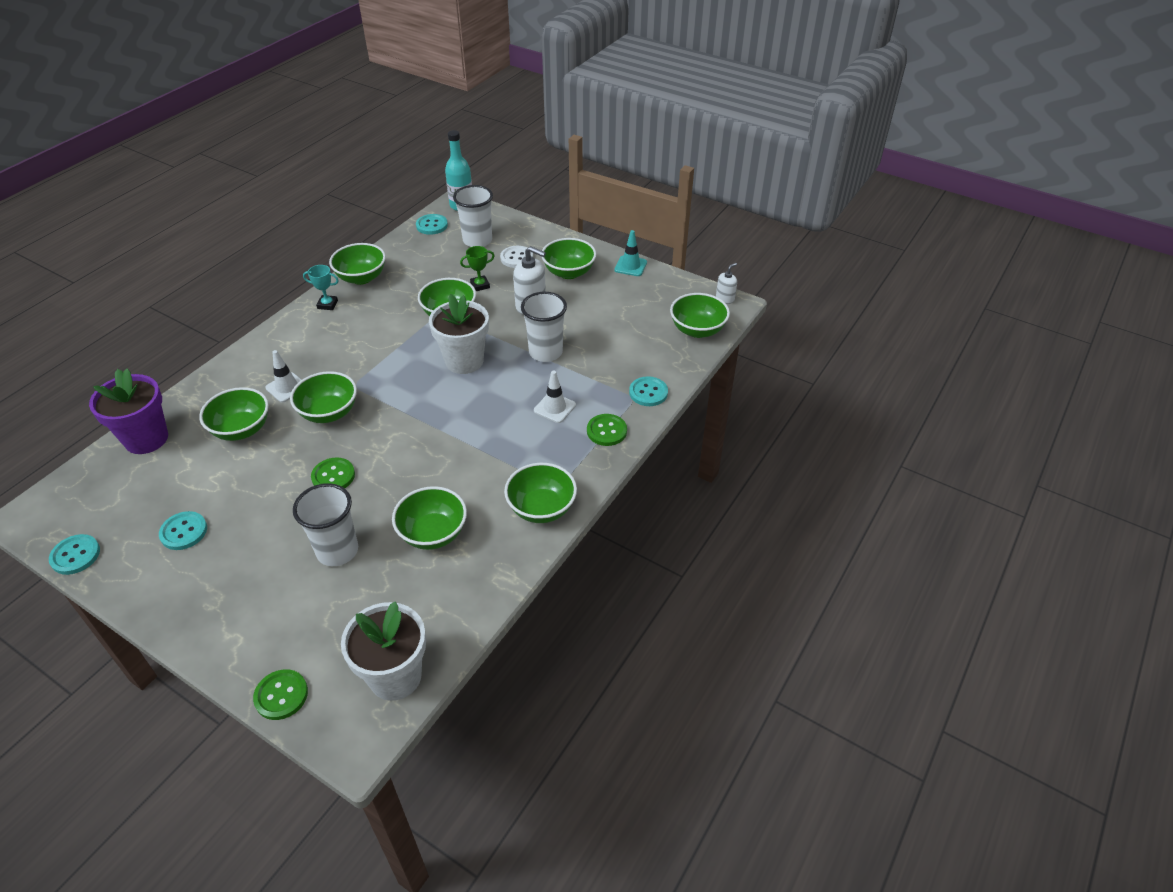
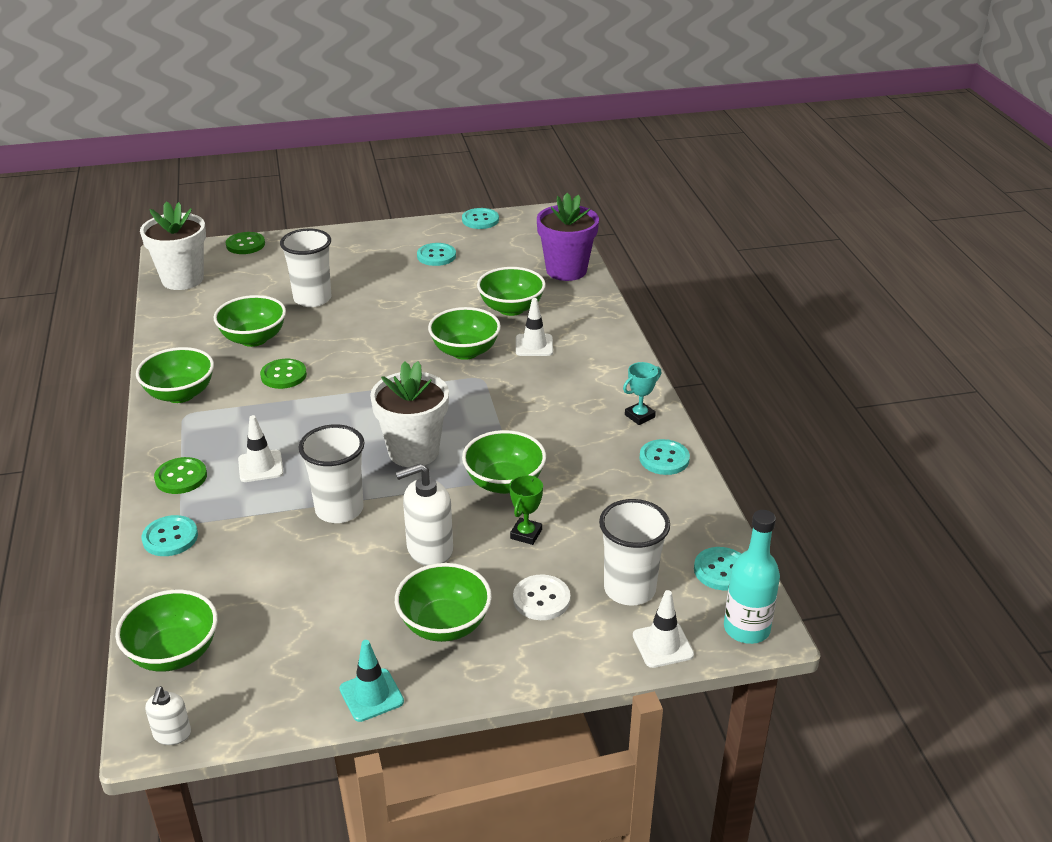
camera: 135 degrees right, 10 degrees down
(333, 476) = (387, 324): green button -> green button (283, 375)
(361, 278) = (664, 459): green bowl -> turquoise button
(499, 218) = (662, 645): none -> white traffic cone

